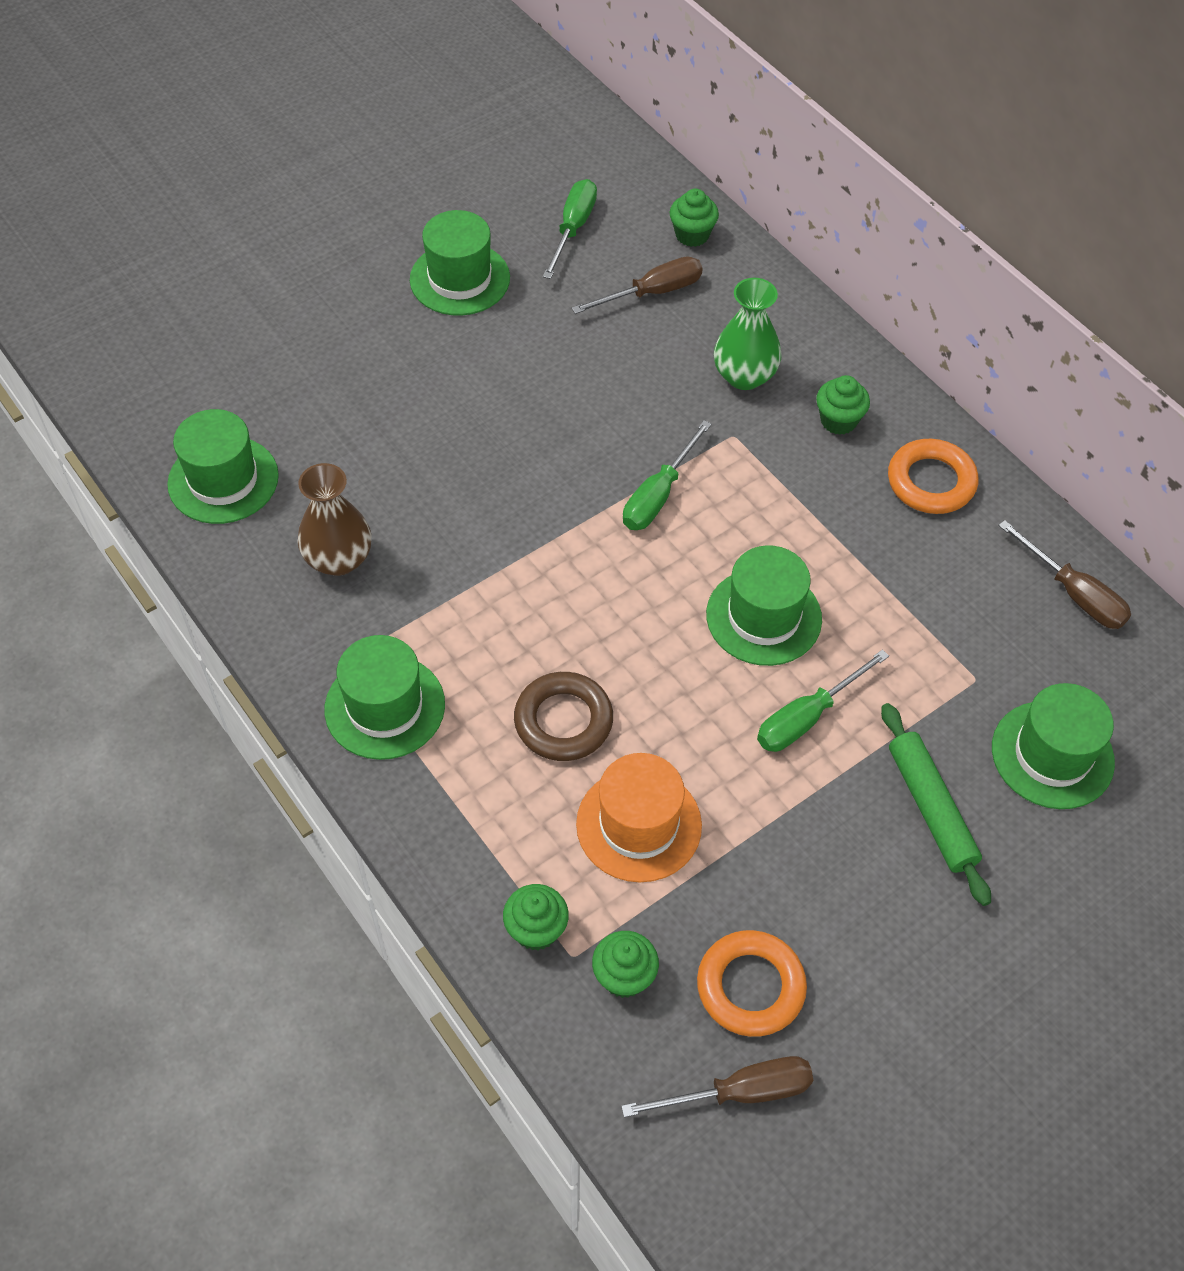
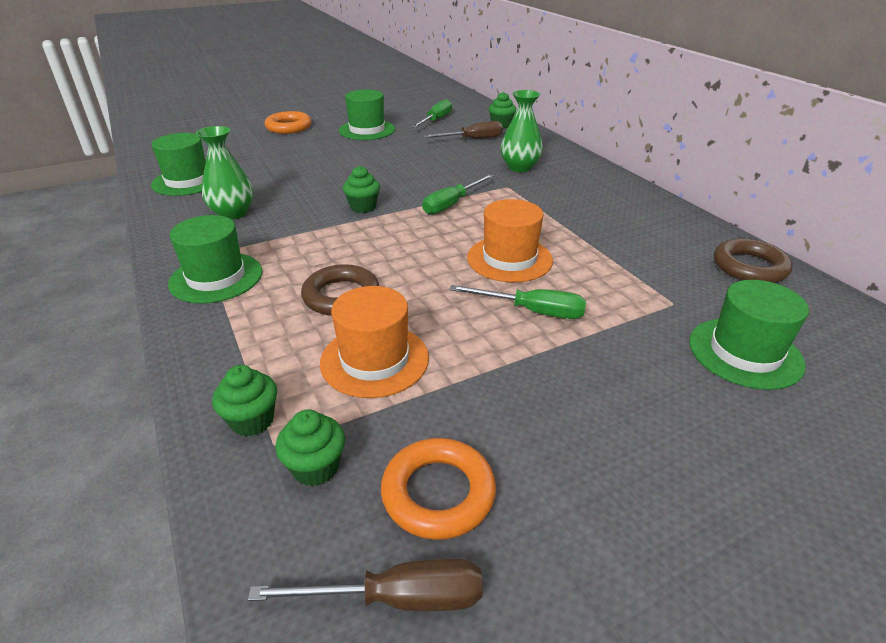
camera: 10 degrees right, 20 degrees down
(338, 559) = (233, 213): brown vase -> green vase
(763, 617) = (509, 259): green hat -> orange hat
(807, 717) = (532, 311): green screwdriver -> green screwdriver turned 135 degrees counterclockwise
(838, 421) = (577, 185): green cupcake -> green cupcake (363, 207)
(931, 482) = (638, 212): orange ring -> orange ring (289, 127)
(931, 808) = (634, 376): green rolling pin -> none
(1074, 593) = (749, 267): brown screwdriver -> brown ring

